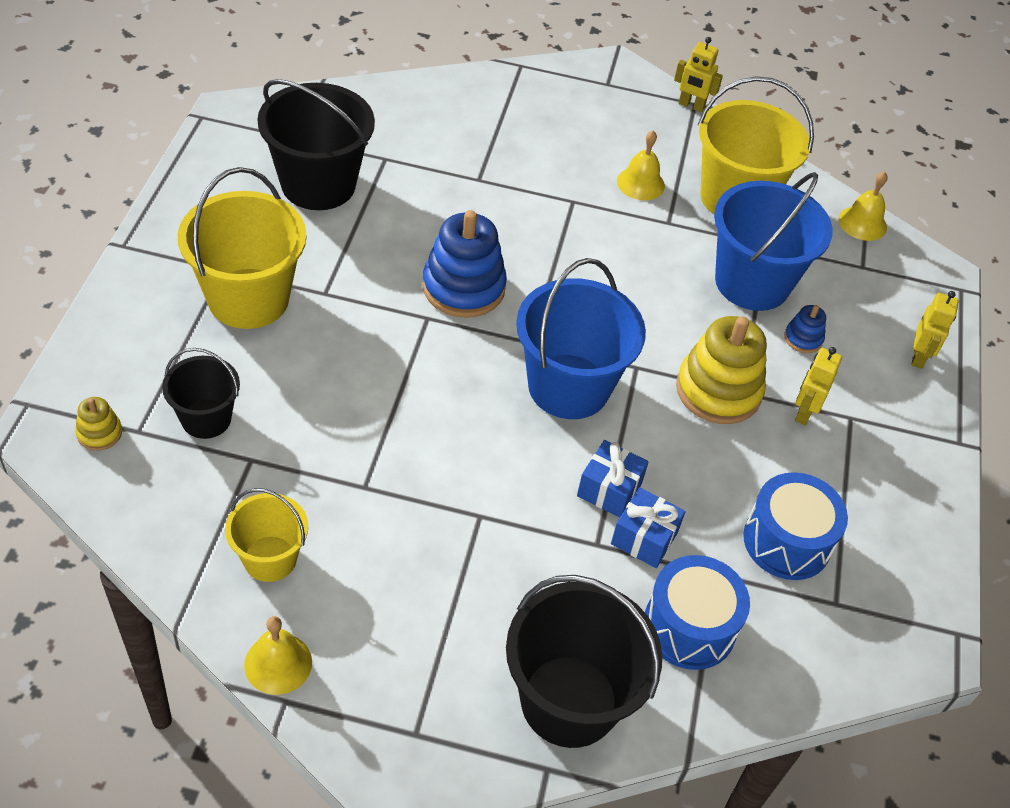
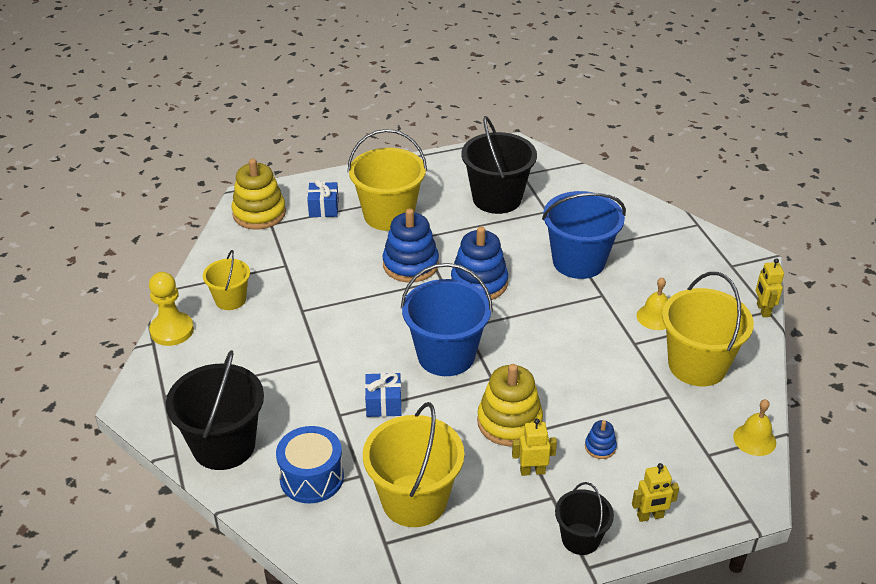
camera: 65 degrees right, 10 degrees down
(99, 433) = (259, 213): yellow stacking toy -> yellow stacking toy, size x2.13
(206, 419) = (297, 239): black bucket -> black bucket (580, 539)
(278, 663) = (172, 330): yellow bell -> yellow pawn
(371, 330) = (410, 264): none -> blue stacking toy
(644, 538) = (360, 433): blue gift -> blue gift (323, 208)
(752, 282) = (625, 403): blue bucket -> blue bucket (578, 261)
(787, 541) = (414, 500): blue drum -> yellow bucket

